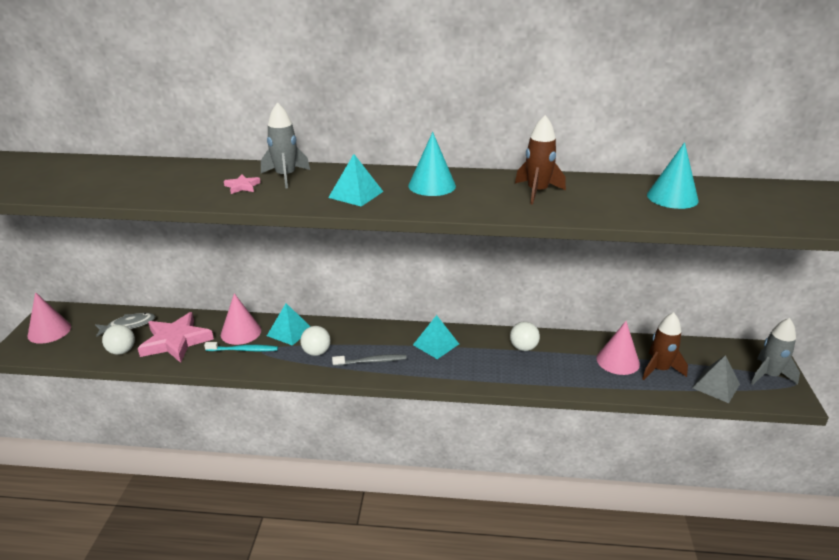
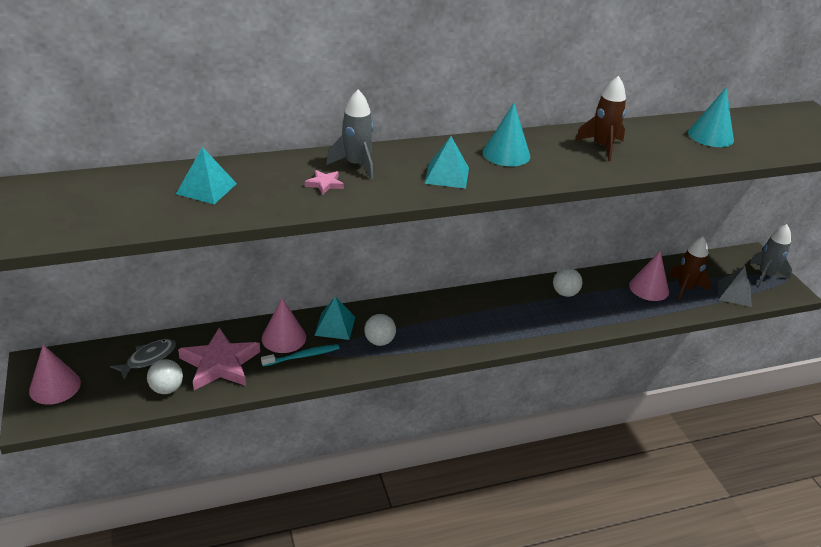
camera: 25 degrees left, 5 degrees up
(371, 361) = (439, 338): grey toothbrush -> none
(436, 344) = (486, 307): turquoise pyramid -> turquoise pyramid (206, 188)

